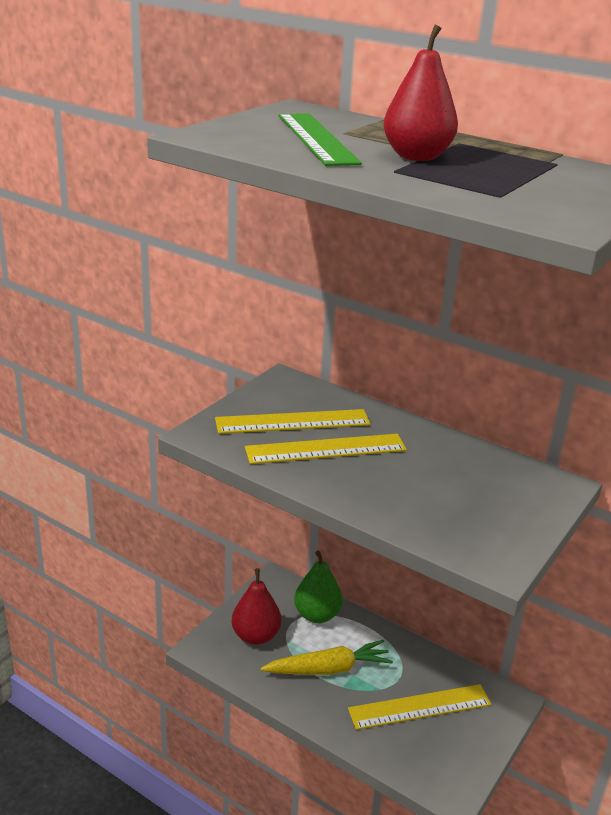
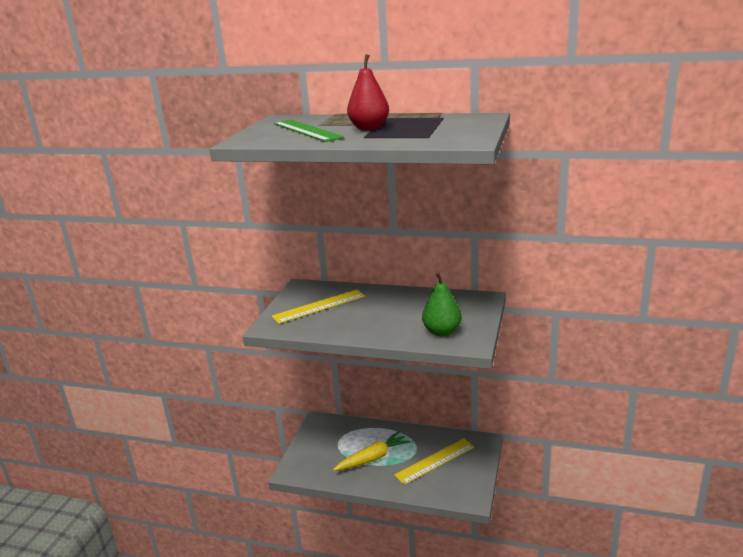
camera: 15 degrees left, 5 degrees down
(256, 636) = (320, 454): red pear -> none
(317, 615) = (352, 431): green pear -> green pear (442, 332)
(326, 449) = (346, 315): yellow ruler -> none

